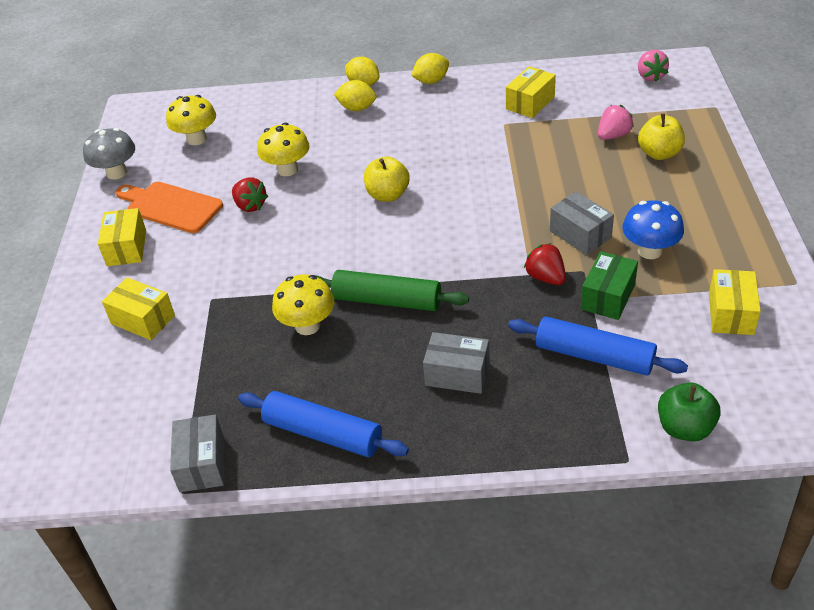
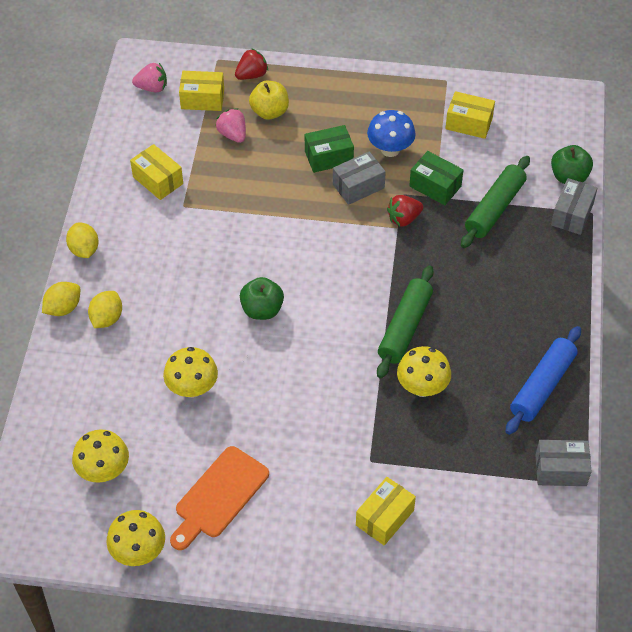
camera: 85 degrees left, 10 degrees up
(116, 173) = (138, 552): grey mushroom -> yellow mushroom
(126, 248) = (275, 536): yellow box -> yellow box (202, 99)
(250, 206) = (241, 424): red strawberry -> red strawberry (252, 75)
(387, 195) = (262, 310): yellow apple -> green apple
(457, 374) = (497, 293): grey box -> grey box (572, 214)
(594, 356) = (494, 208): blue rolling pin -> green rolling pin
(614, 205) = (328, 157): none -> green box

